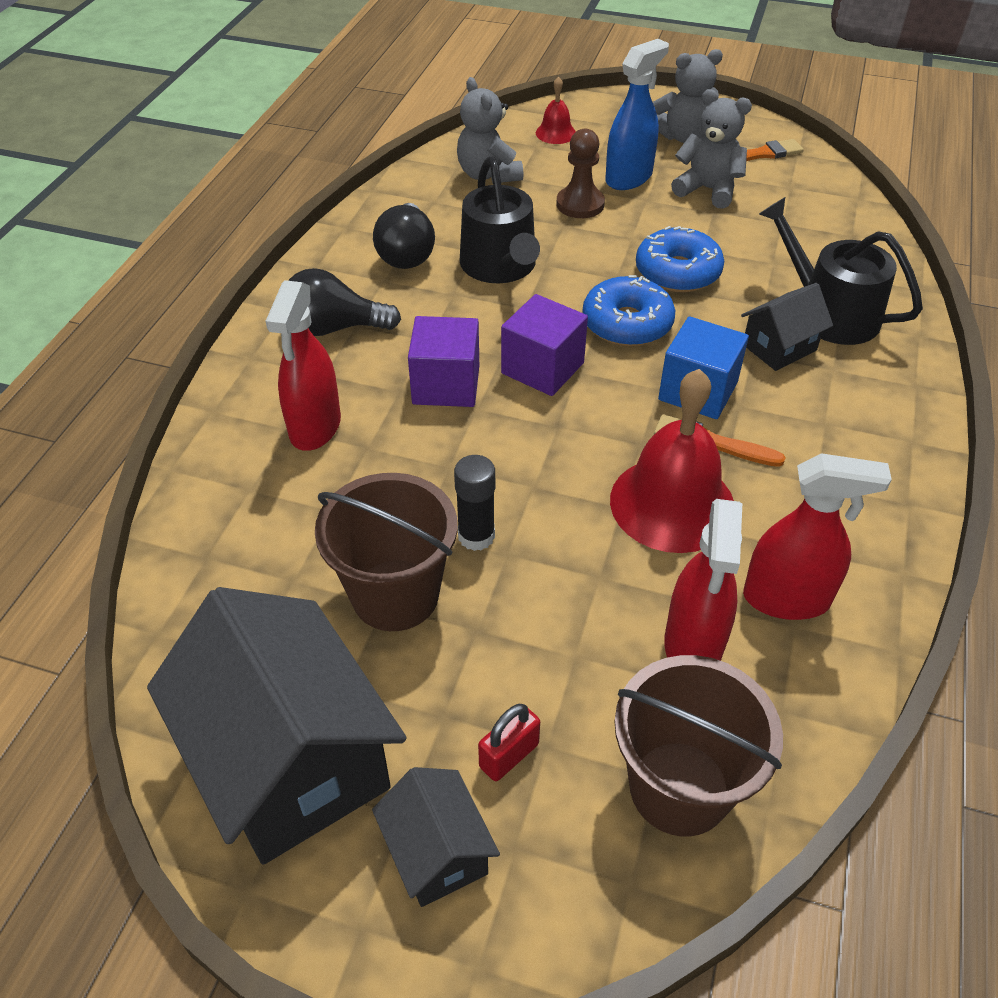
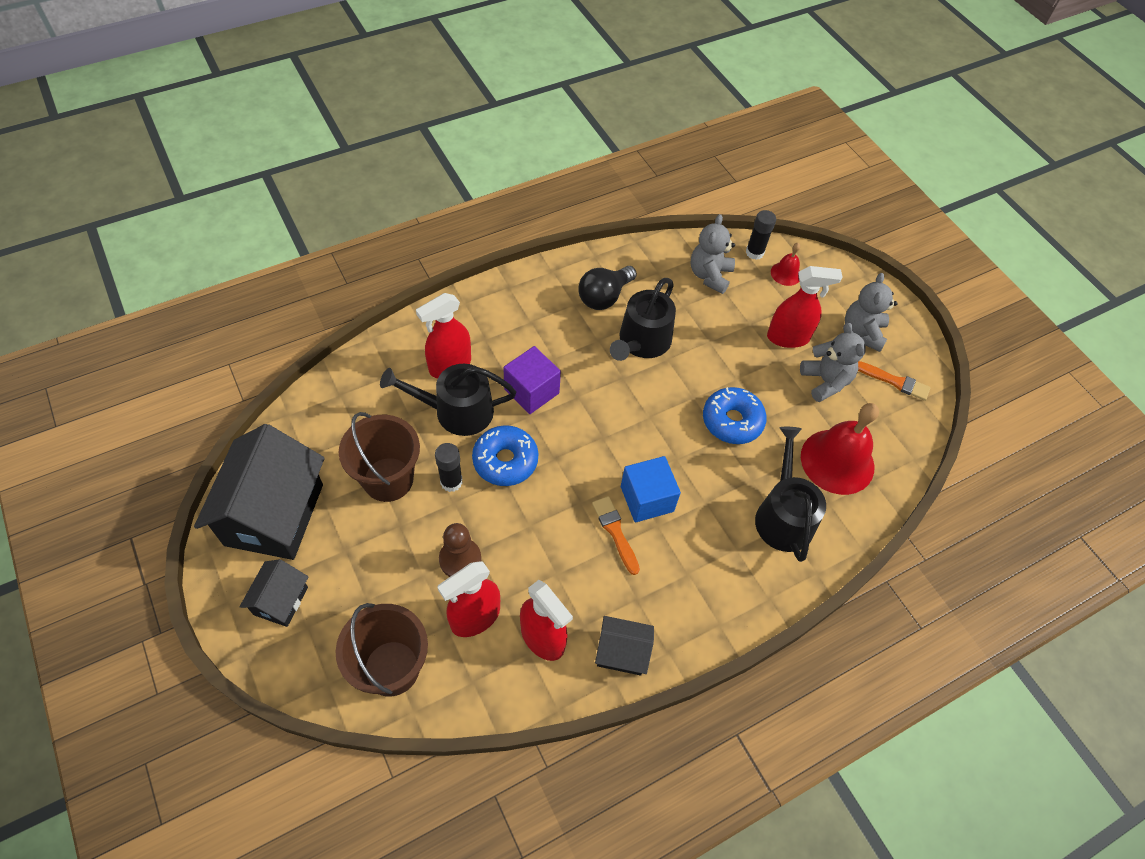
camera: 40 degrees right, 10 degrees up
(334, 328) = (519, 316): black light bulb -> none
(385, 464) = (456, 411): none -> black watering can
(504, 134) = (754, 252): none -> black glue stick
(509, 755) = (348, 590): red padlock -> none
(542, 368) = (587, 420): purple cube -> none
(580, 204) = (736, 334): brown pawn -> brown pawn (460, 559)
(627, 324) = (662, 430): blue donut -> blue donut (505, 461)
(629, 178) = (788, 337): blue spray bottle -> red spray bottle
(672, 503) = (554, 545): red bell -> red bell (837, 461)
(683, 136) = (862, 332): grey teddy bear -> grey teddy bear turned 75 degrees clockwise
(779, 347) = (725, 512): black house -> black house (622, 652)

